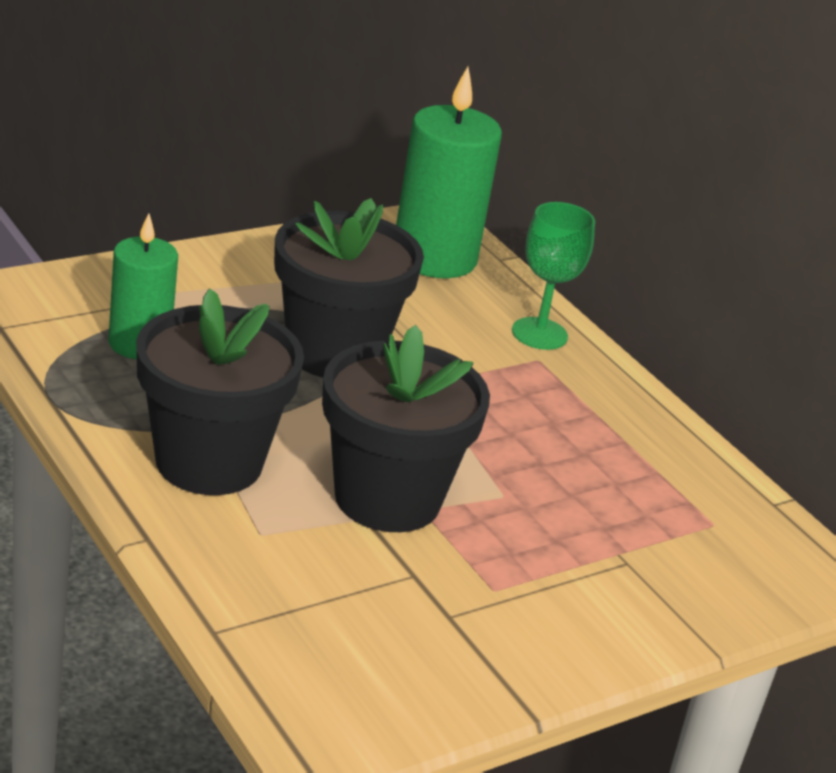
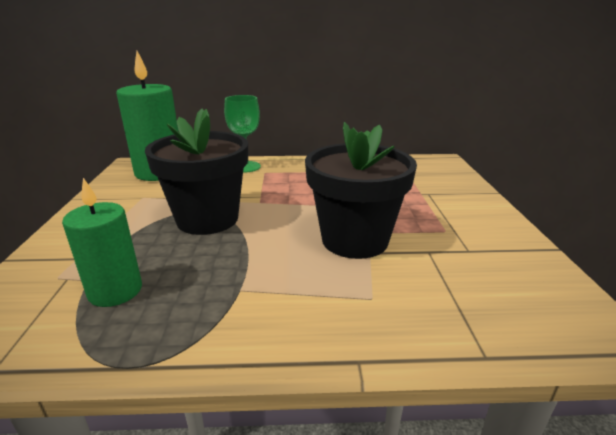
camera: 55 degrees left, 5 degrees down
(209, 462) = (281, 298): black flower pot -> none

